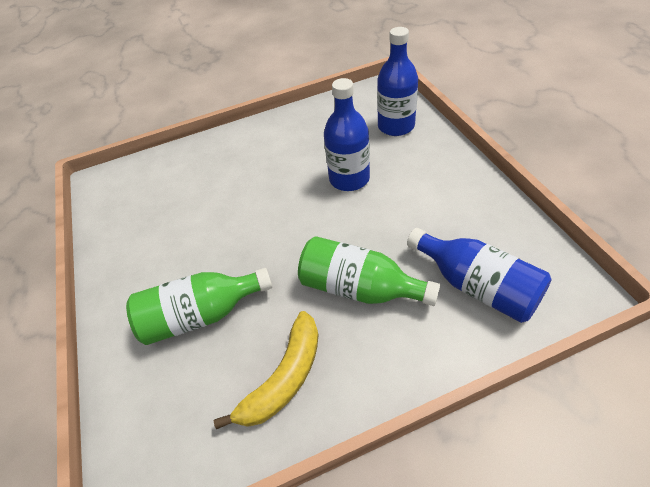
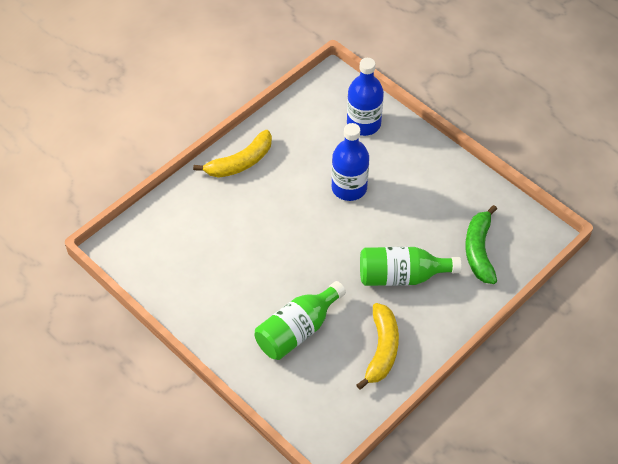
camera: 30 degrees left, 5 degrees up
(258, 135) = (240, 162): none -> yellow banana
(476, 285) = (479, 250): blue bottle -> green banana

